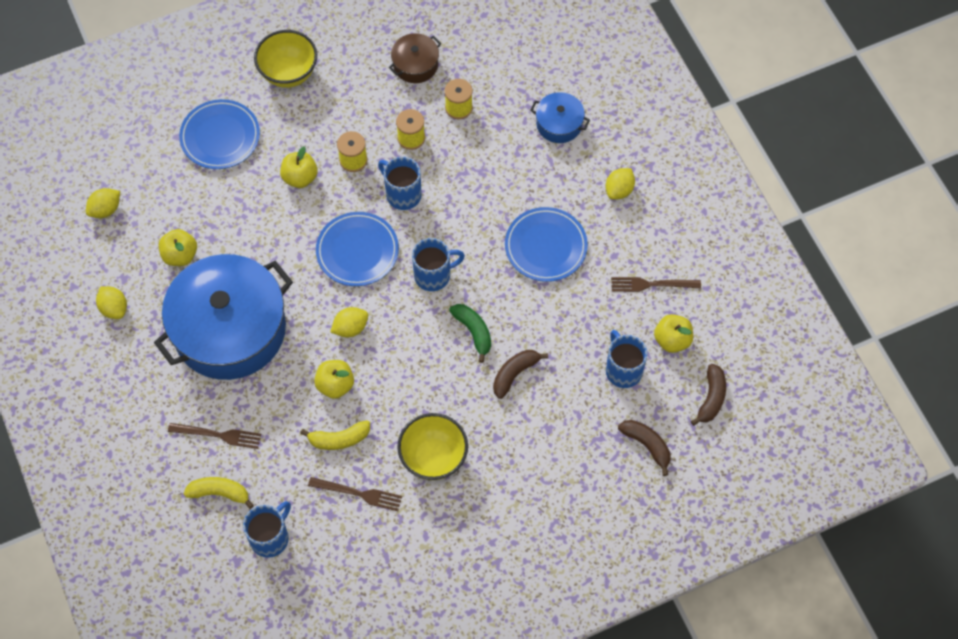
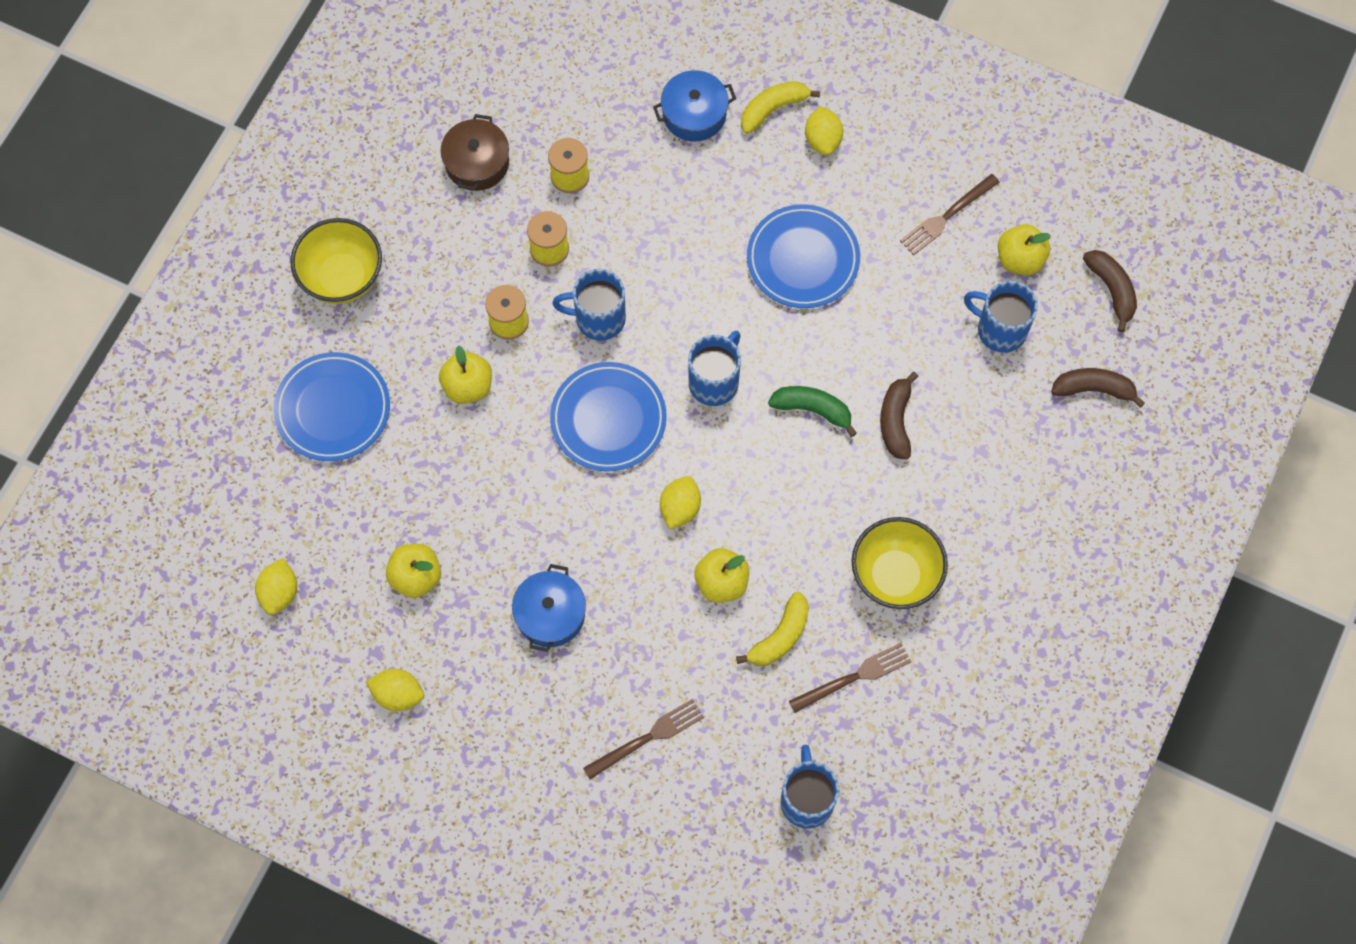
camera: 40 degrees left, 5 degrees up
(219, 493) = (708, 798): yellow banana -> yellow banana (773, 109)
(229, 329) = (550, 614): blue pot -> blue pot, size x0.43

